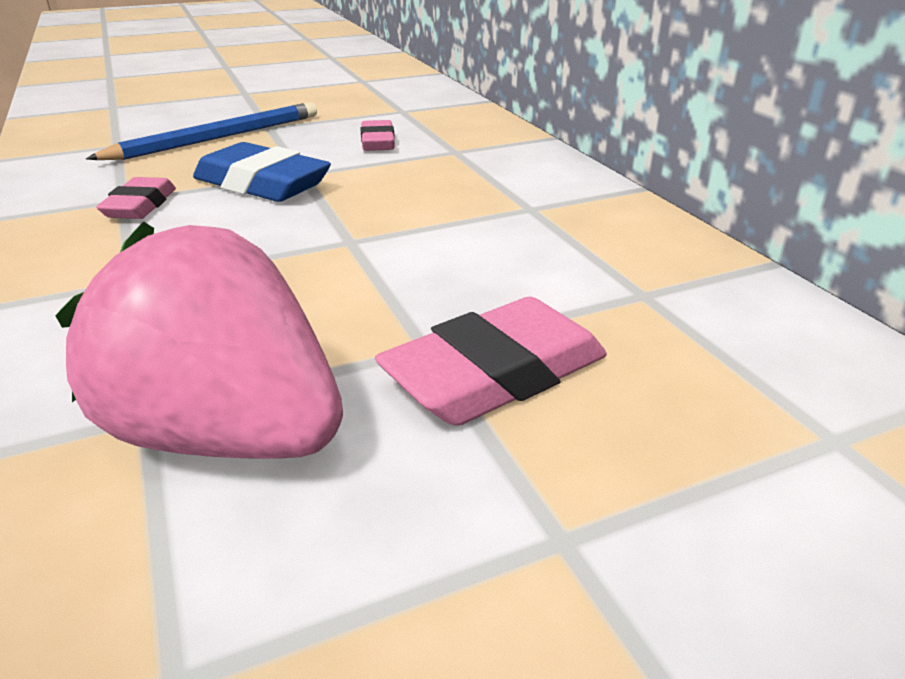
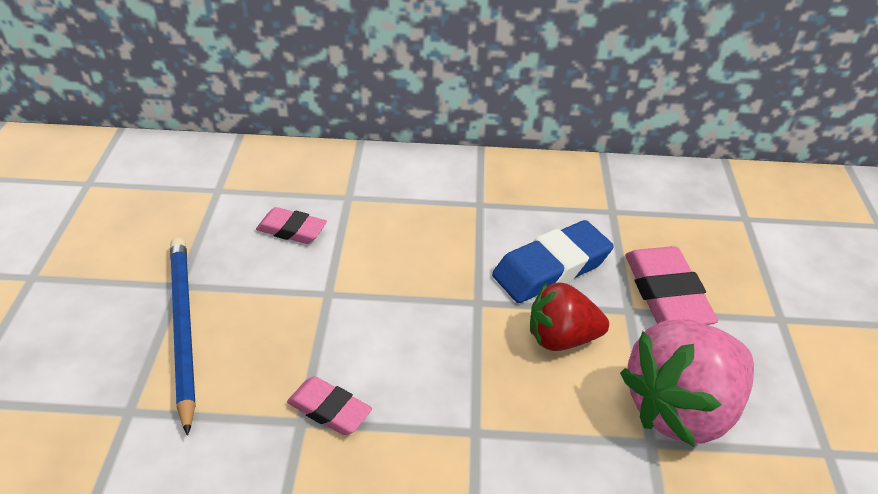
camera: 65 degrees left, 10 degrees up
(262, 184) = (337, 323): blue eraser -> blue eraser (551, 268)
(323, 303) = (561, 338): none -> red strawberry

